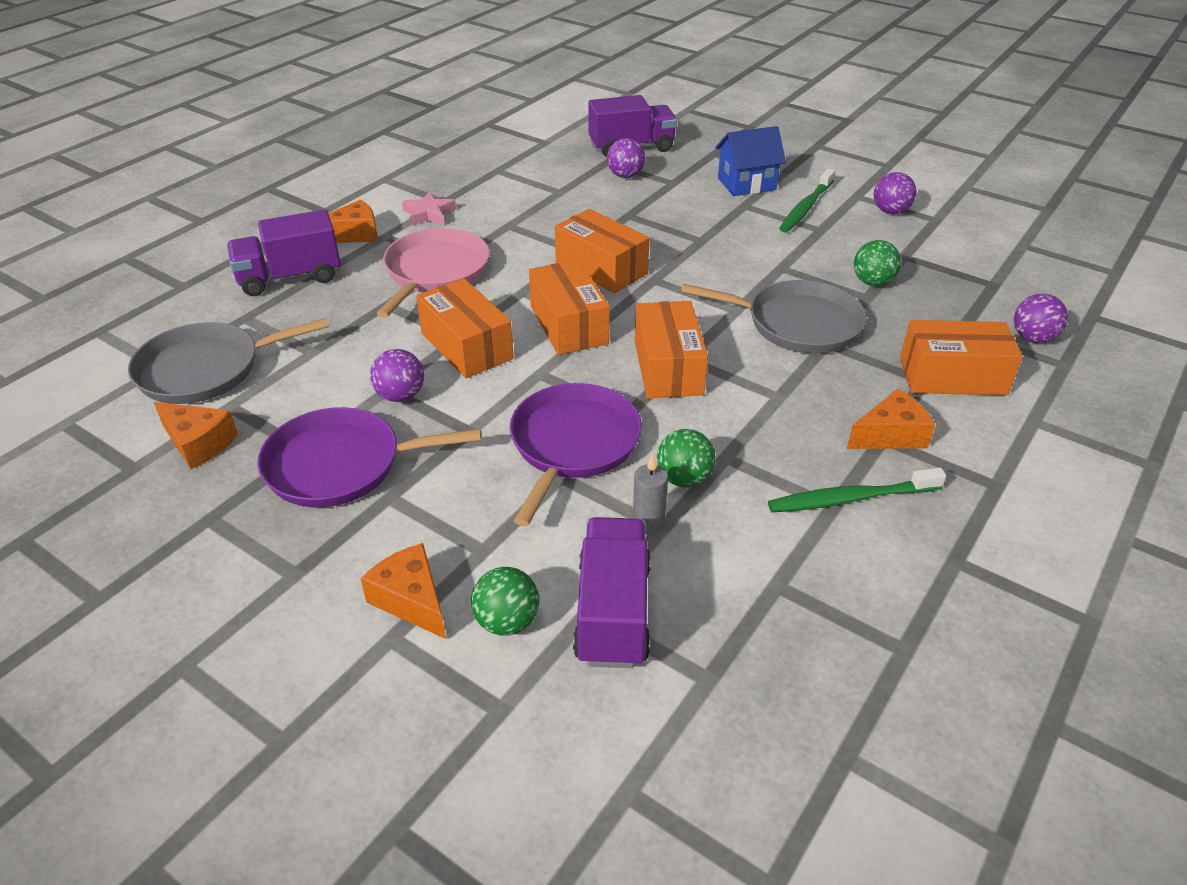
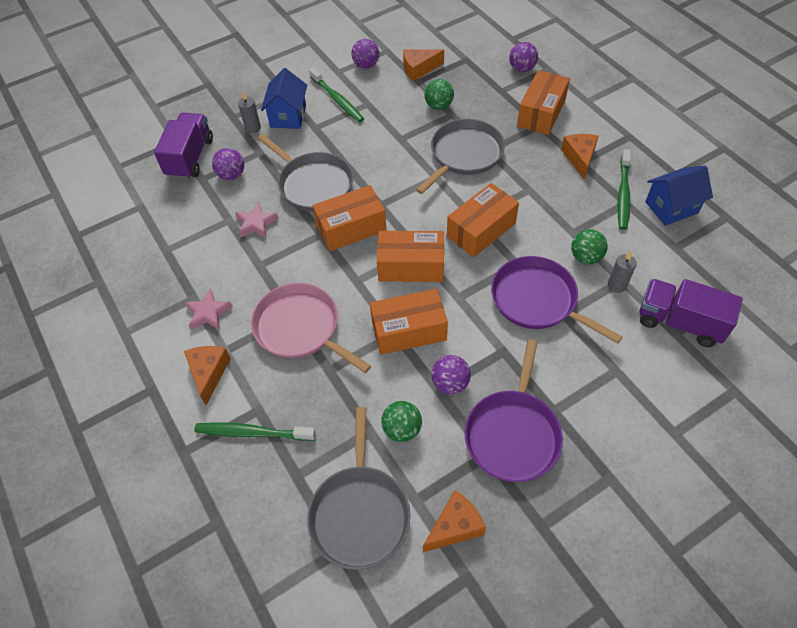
camera: 65 degrees left, 15 degrees up
(290, 278) = (252, 433): purple truck -> green toothbrush
(411, 600) = (648, 416): orange cheese -> orange cheese (419, 69)
(507, 622) = (675, 372): green ball -> green ball (402, 429)
(566, 208) = (256, 223): none -> pink star
(651, 227) = (313, 184): none -> grey pan
(668, 368) = (481, 230): orange box -> orange box turned 60 degrees counterclockwise
(707, 169) = (253, 128): none -> grey candle
(867, 565) = (671, 207): none -> blue house

